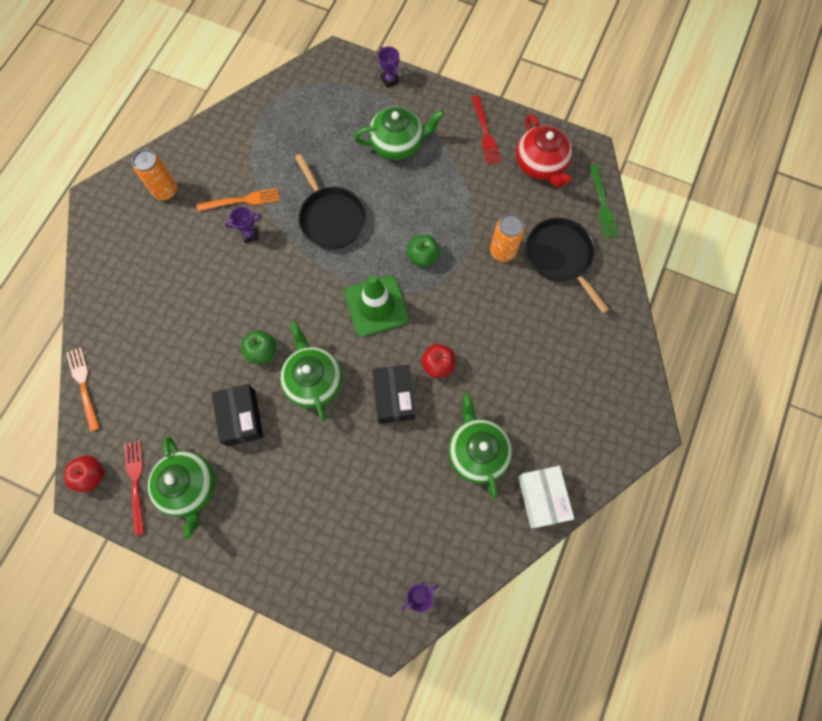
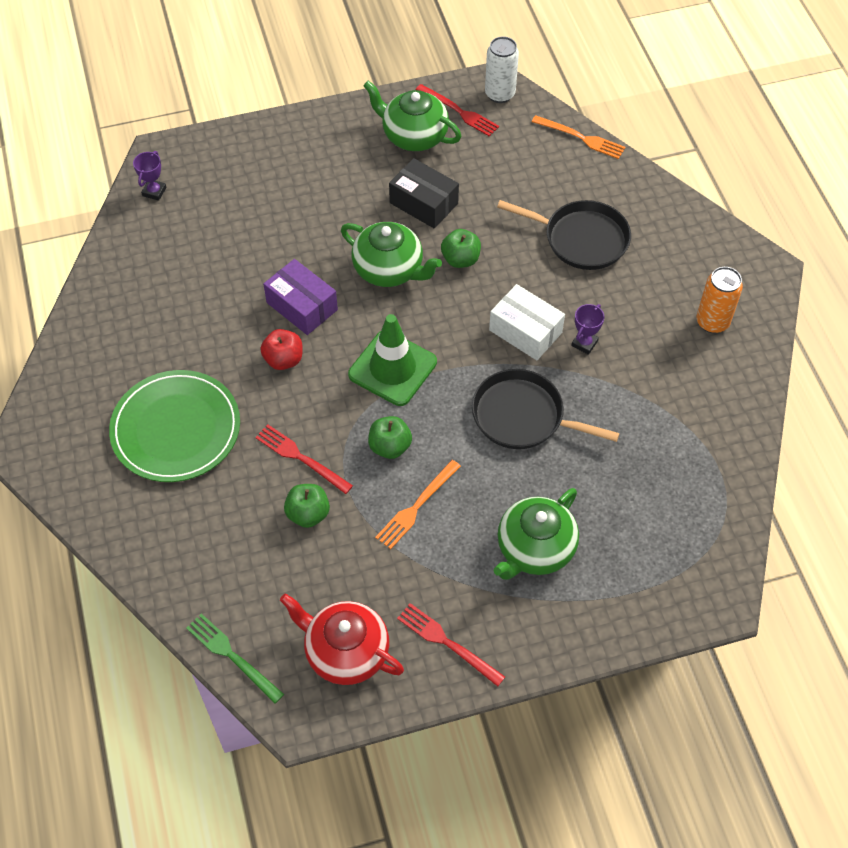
camera: 140 degrees right, 15 degrees down
(91, 475) = (500, 94): red apple -> white can
(242, 200) = (629, 367): orange fork -> orange fork (416, 506)
(389, 80) = (625, 624): purple trophy -> none
(394, 397) = (302, 306): black box -> purple box
(477, 452) = (185, 316): green teapot -> none
(480, 289) = (301, 458): none -> red fork
(502, 251) = (308, 514): orange can -> green apple
(542, 366) = (176, 429): none -> green plate
(542, 498) = (94, 321): white box -> white box (525, 331)
(560, 257) = (238, 555): black pan -> black pan (581, 239)

